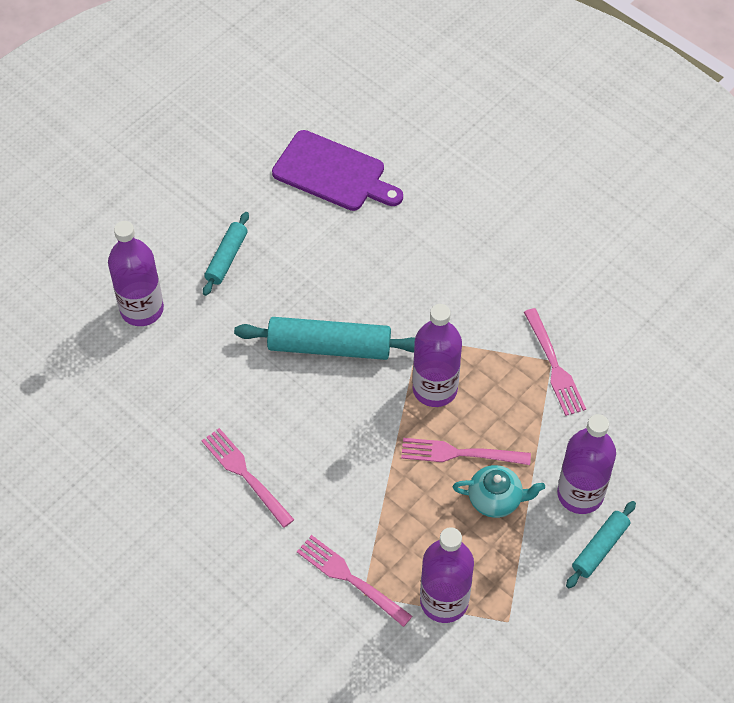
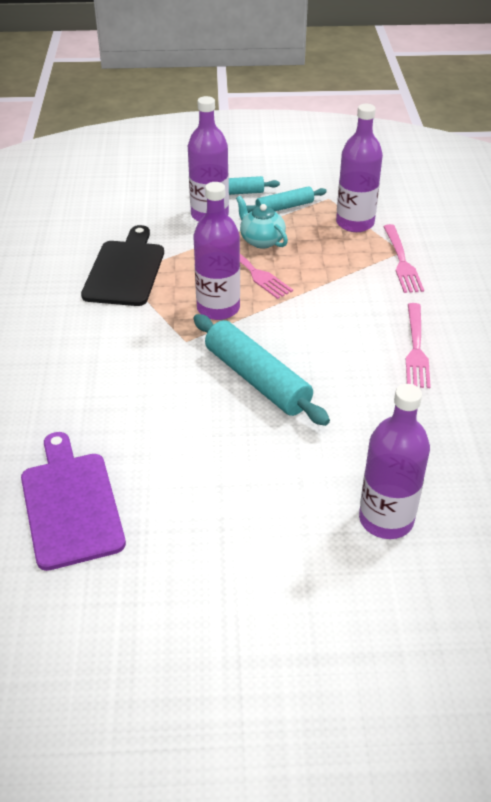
camera: 135 degrees left, 15 degrees down
(226, 258) = (259, 505): turquoise rolling pin -> turquoise rolling pin (284, 207)
(554, 366) = (125, 270): pink fork -> black cutting board

